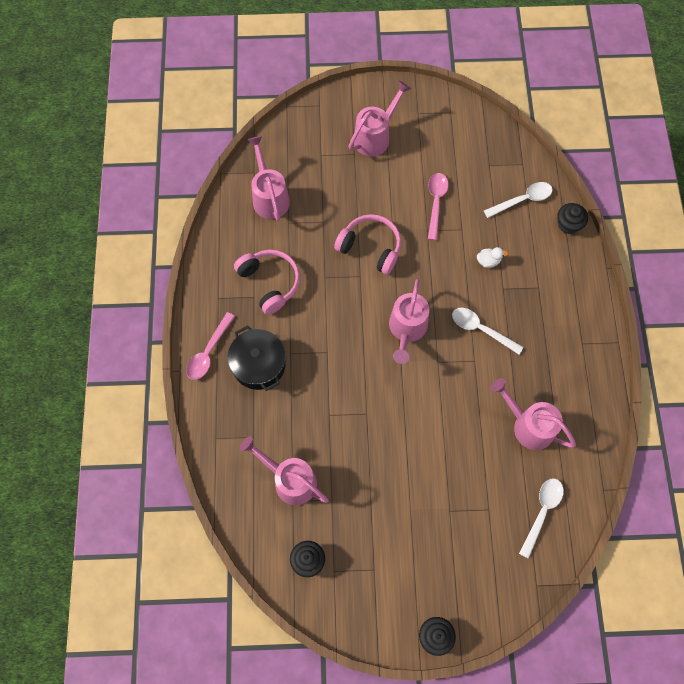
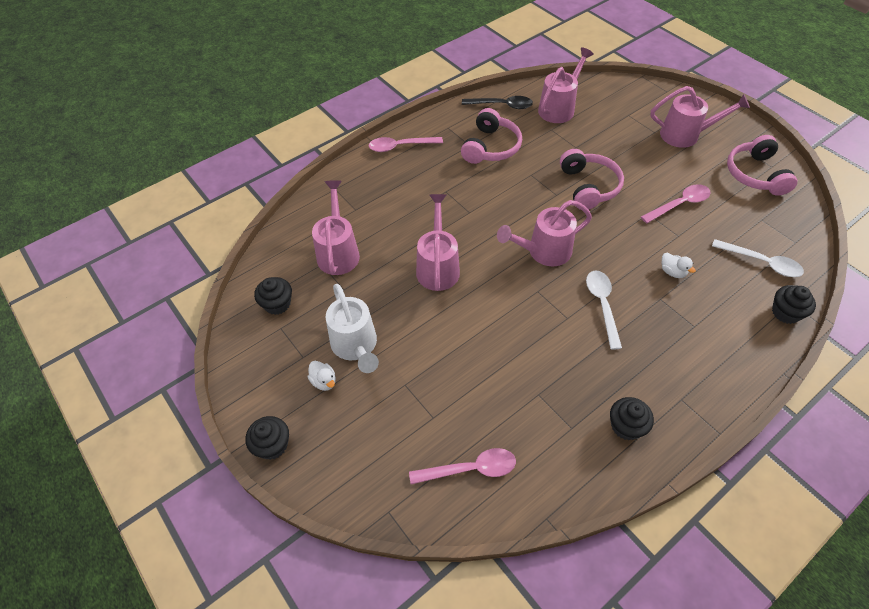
camera: 55 degrees right, 15 degrees down
(228, 236) = (502, 105): none -> black spoon
(259, 364) = (418, 179): black pot -> none
(393, 524) = (356, 347): none -> white watering can
(407, 567) = (324, 381): none -> white duck
(449, 129) = (755, 174): none -> pink headphones
(528, 425) = (548, 400): pink watering can -> pink watering can (438, 266)
(542, 512) = (470, 469): white spoon -> pink spoon
(577, 392) = (626, 426): none -> black cupcake

